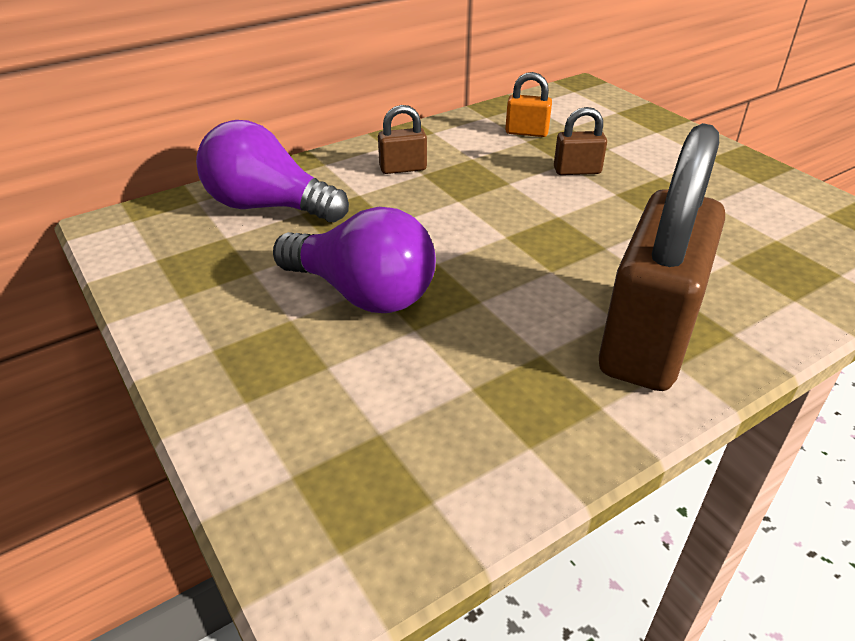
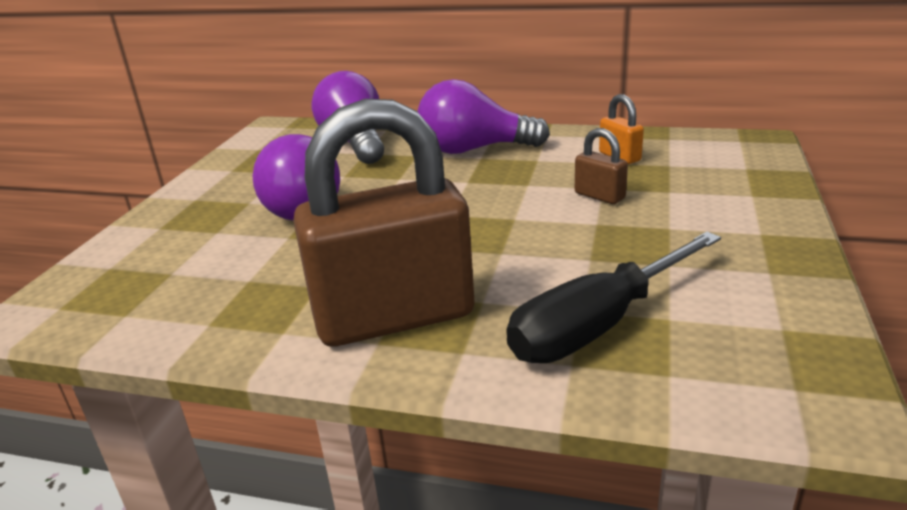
camera: 50 degrees right, 10 degrees down
(403, 168) = (474, 150): brown padlock -> purple light bulb
(759, 267) = (596, 326): none -> black screwdriver

